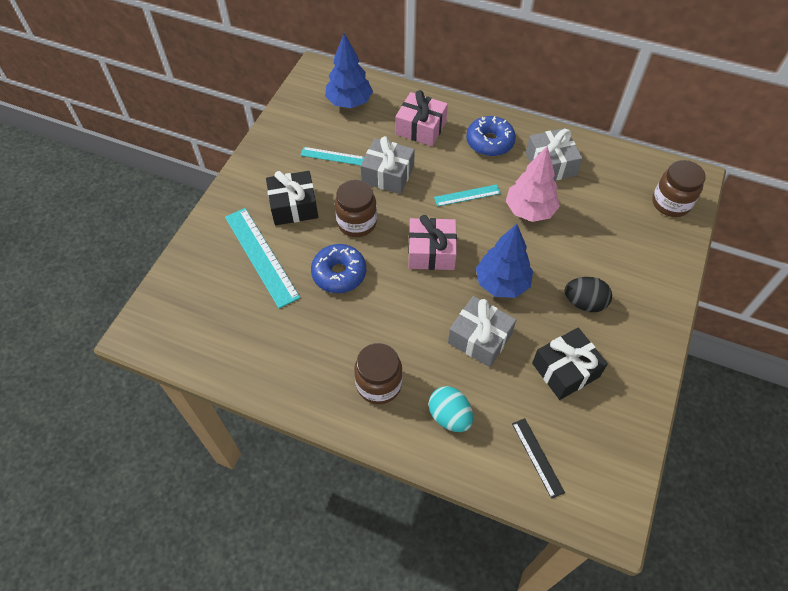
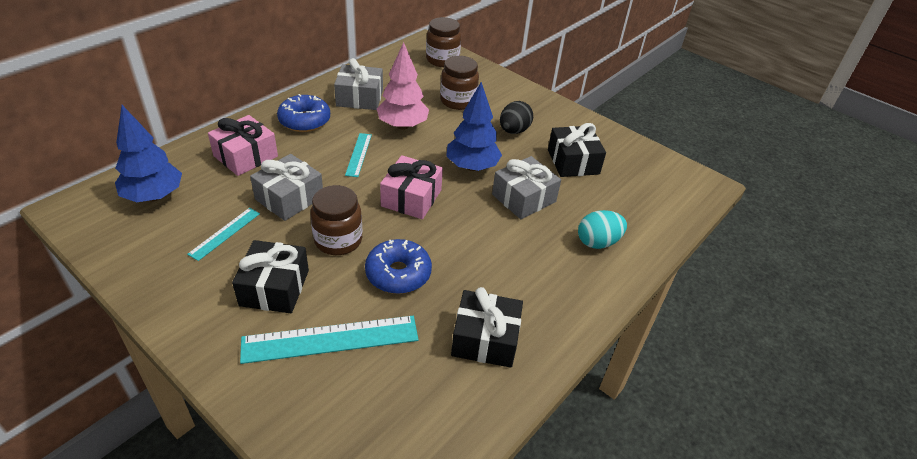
camera: 75 degrees left, 15 degrees down
(296, 352) = (485, 339): none -> black gift
(379, 384) = (549, 281): brown jar -> brown jar (458, 101)
(537, 457) = (648, 203): black ruler -> none

